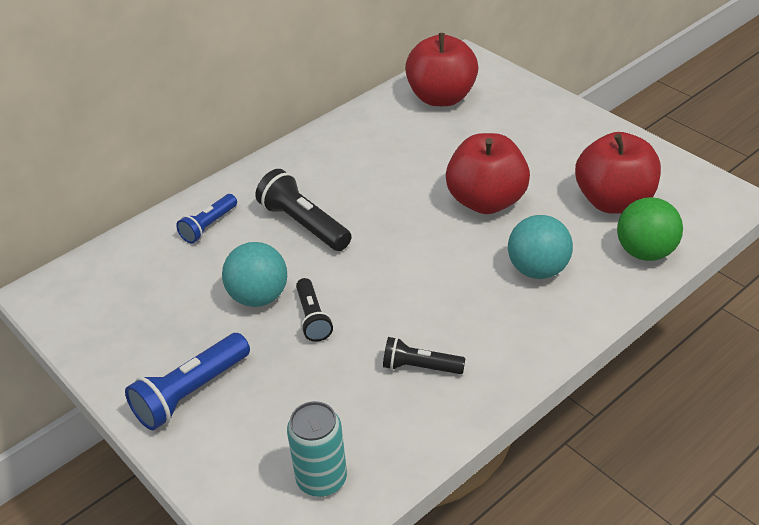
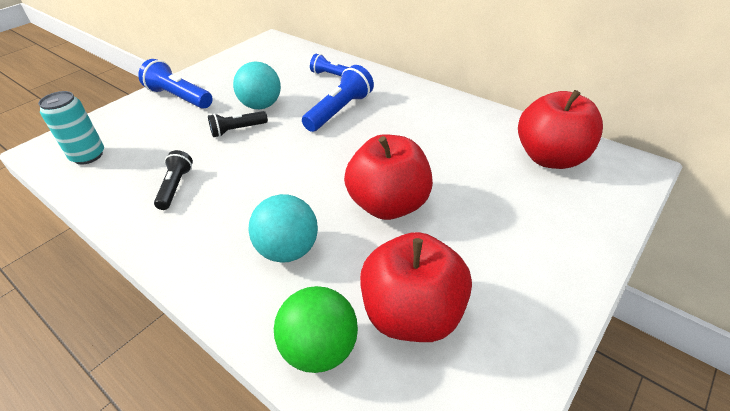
camera: 80 degrees right, 0 degrees up
(304, 224) = (340, 111): black flashlight -> blue flashlight

